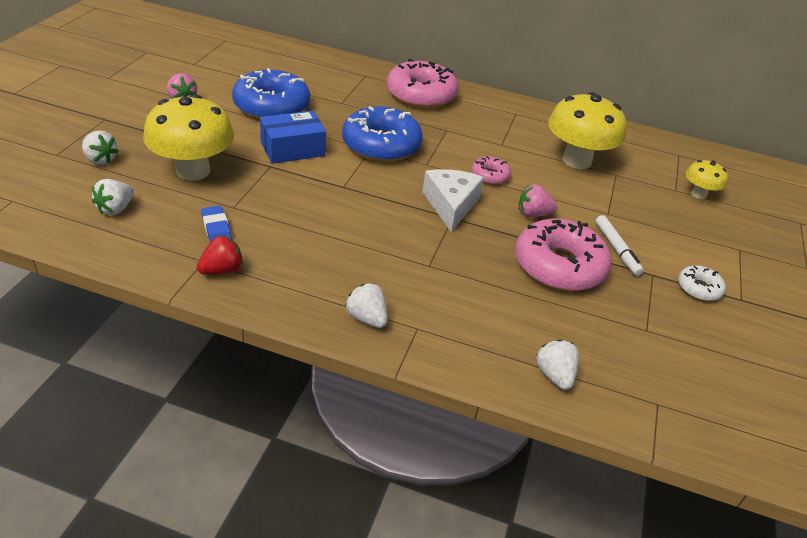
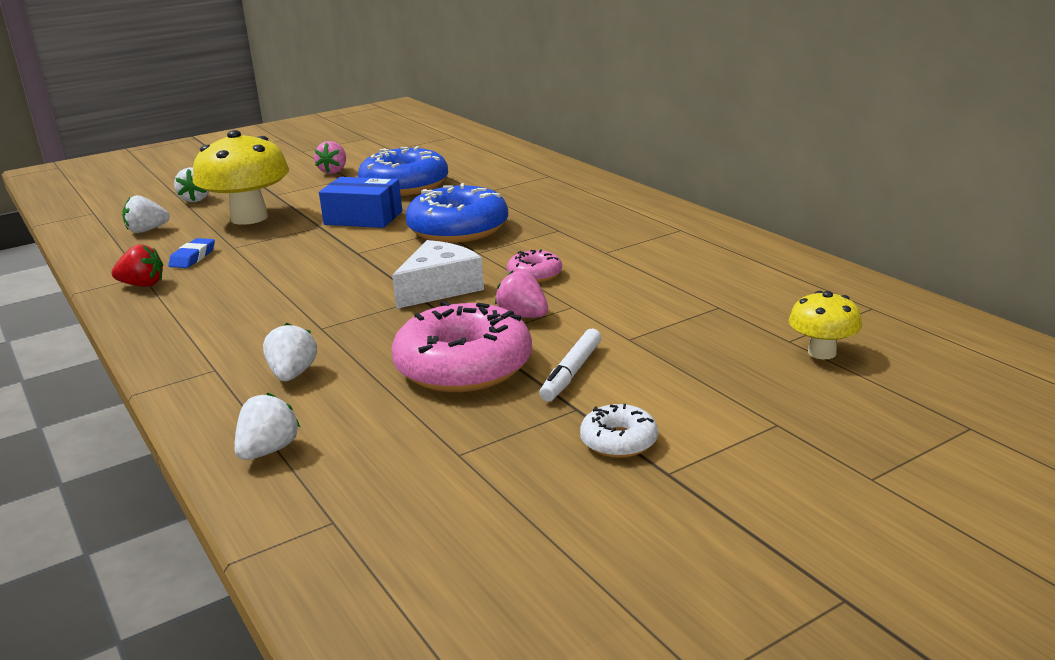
camera: 45 degrees right, 15 degrees down
(367, 318) = (186, 348): white strawberry -> white strawberry (292, 374)
(421, 95) = (585, 198): pink donut -> none
(576, 160) = (683, 283): yellow mushroom -> none

